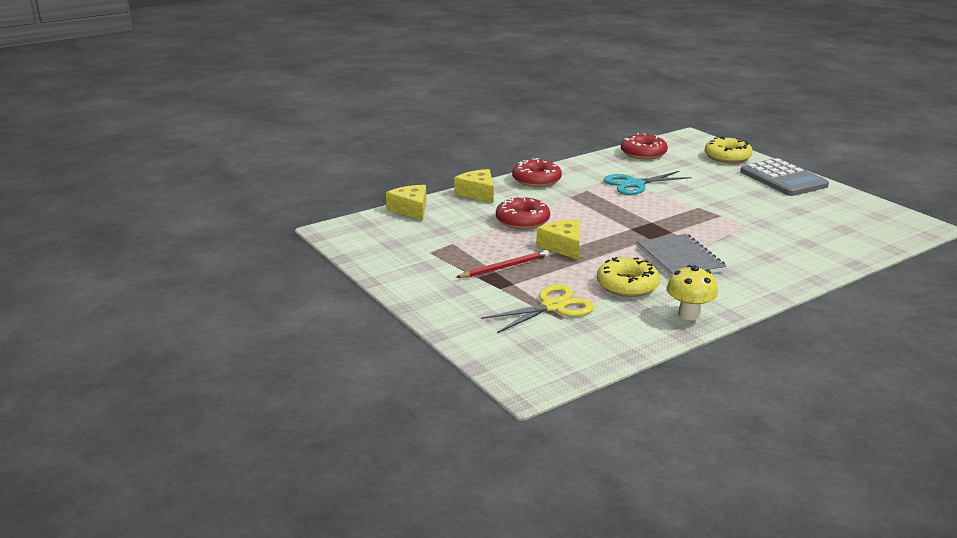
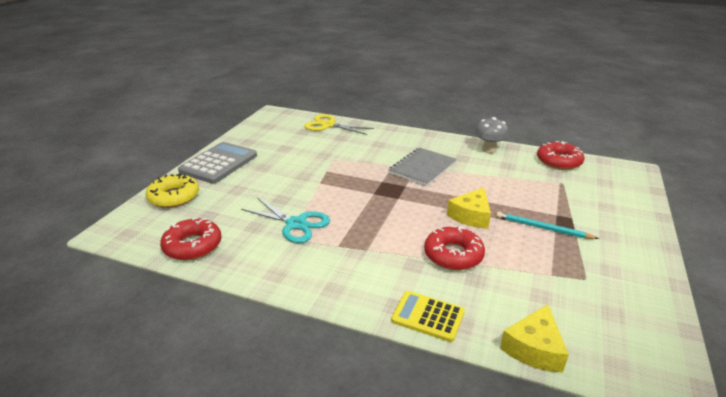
camera: 125 degrees left, 5 degrees up
(478, 193) = (428, 316): yellow cheese -> yellow calculator
(505, 267) = (542, 228): red pencil -> turquoise pencil
(536, 180) = (343, 289): red donut -> red donut (559, 161)
(553, 307) = (556, 190): yellow scissors -> yellow scissors (328, 125)
(627, 285) = (487, 175): yellow donut -> none
(689, 314) = (489, 149): yellow mushroom -> grey mushroom

